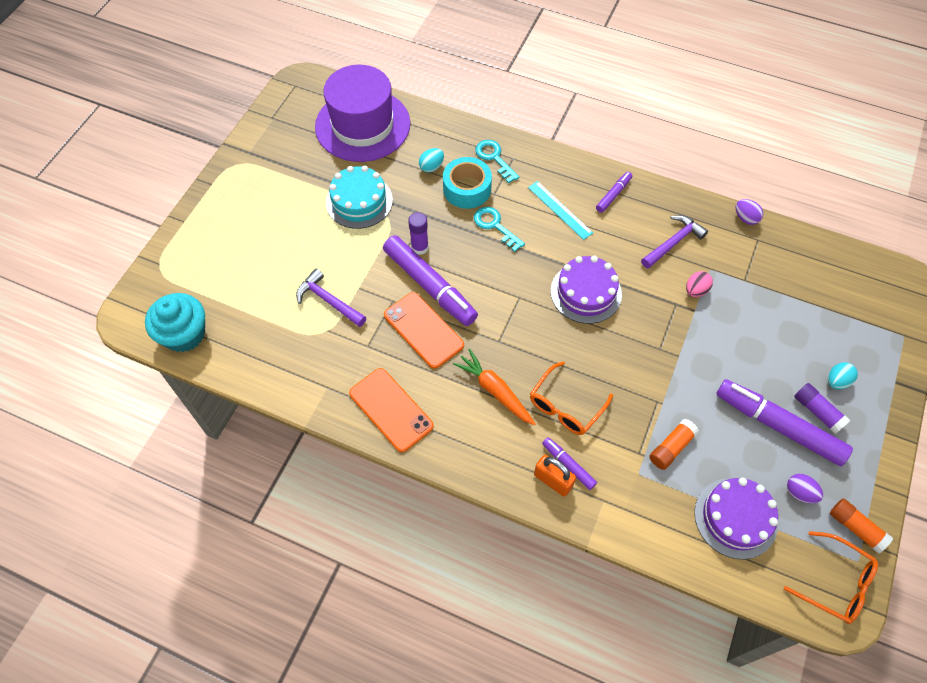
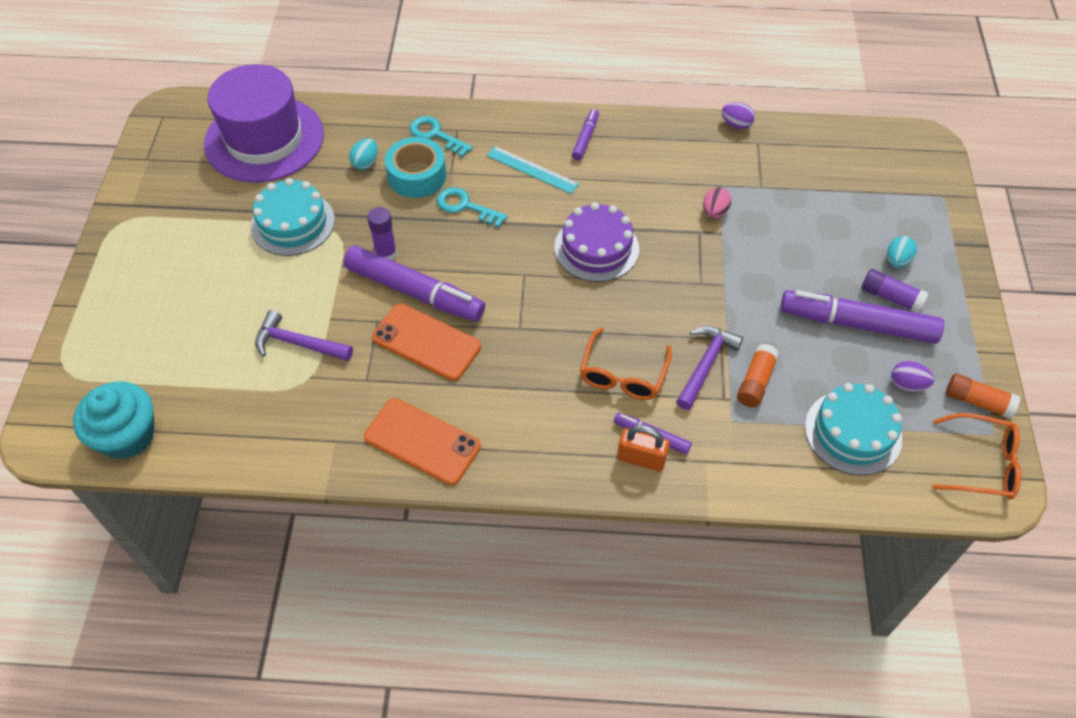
camera: 20 degrees left, 5 degrees down
(495, 391) = (536, 383): orange carrot -> none
(673, 242) = (670, 170): purple hammer -> purple hammer (705, 365)
(735, 518) = (853, 432): purple cake -> turquoise cake

